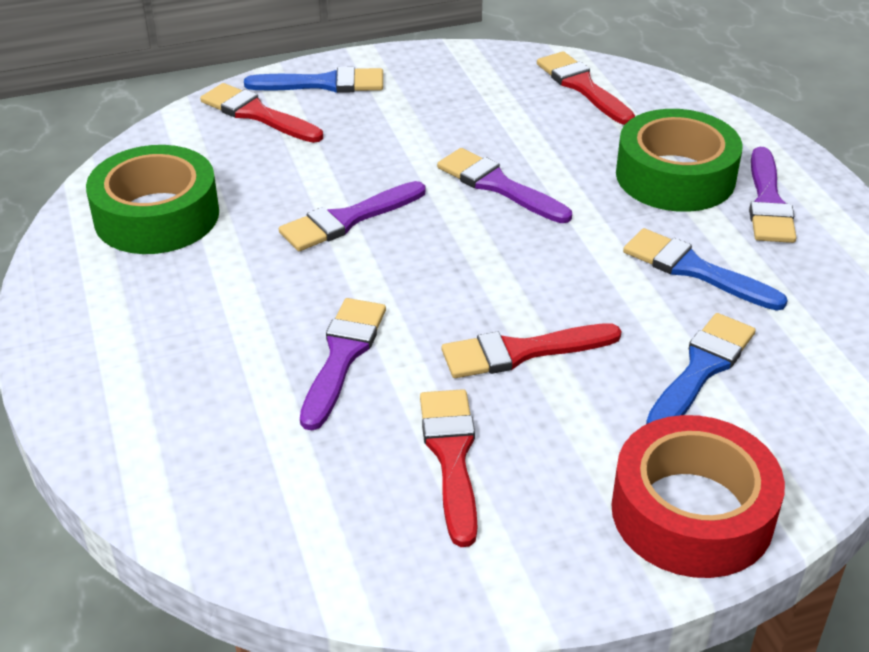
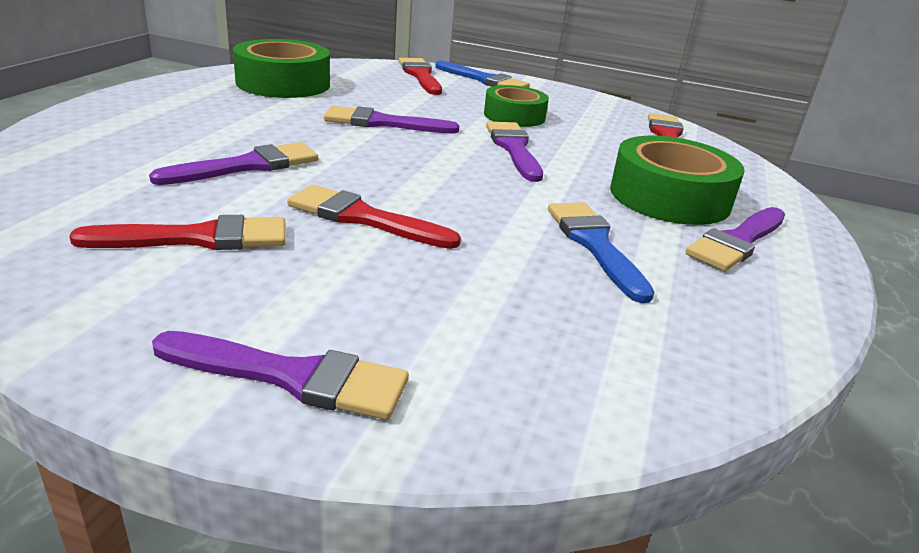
camera: 35 degrees right, 10 degrees down
(432, 133) = (514, 116): none -> green tape
(451, 456) = (198, 238): red brush -> red brush turned 45 degrees clockwise
(692, 512) = (292, 377): red tape -> purple brush
(701, 369) = (489, 297): blue brush -> none

